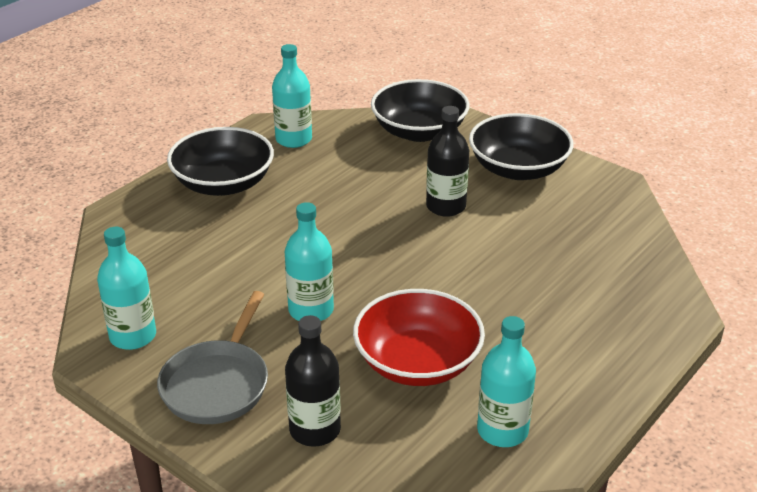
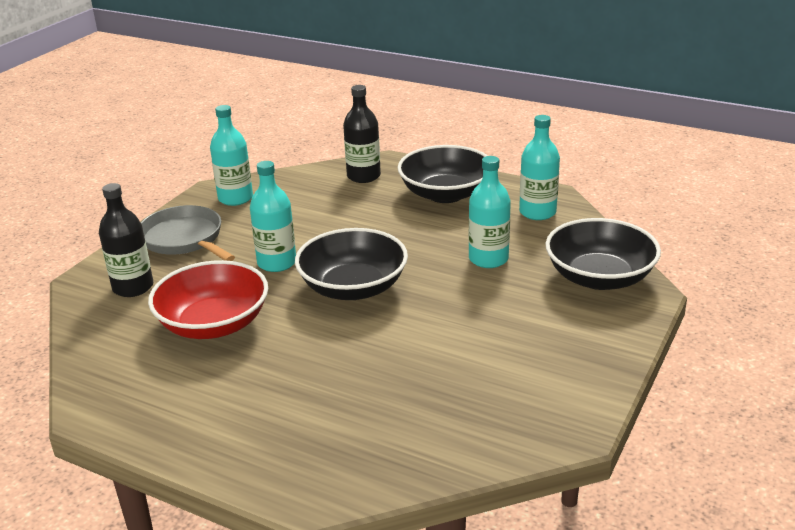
camera: 80 degrees right, 5 degrees down
(218, 383) = (185, 239): grey pan -> grey pan turned 45 degrees clockwise
(446, 206) = (461, 311): black bottle -> black bottle (363, 176)
(502, 430) = (125, 379): turquoise bottle -> turquoise bottle (488, 259)
(518, 169) = (560, 351): black bowl -> black bowl (353, 287)

